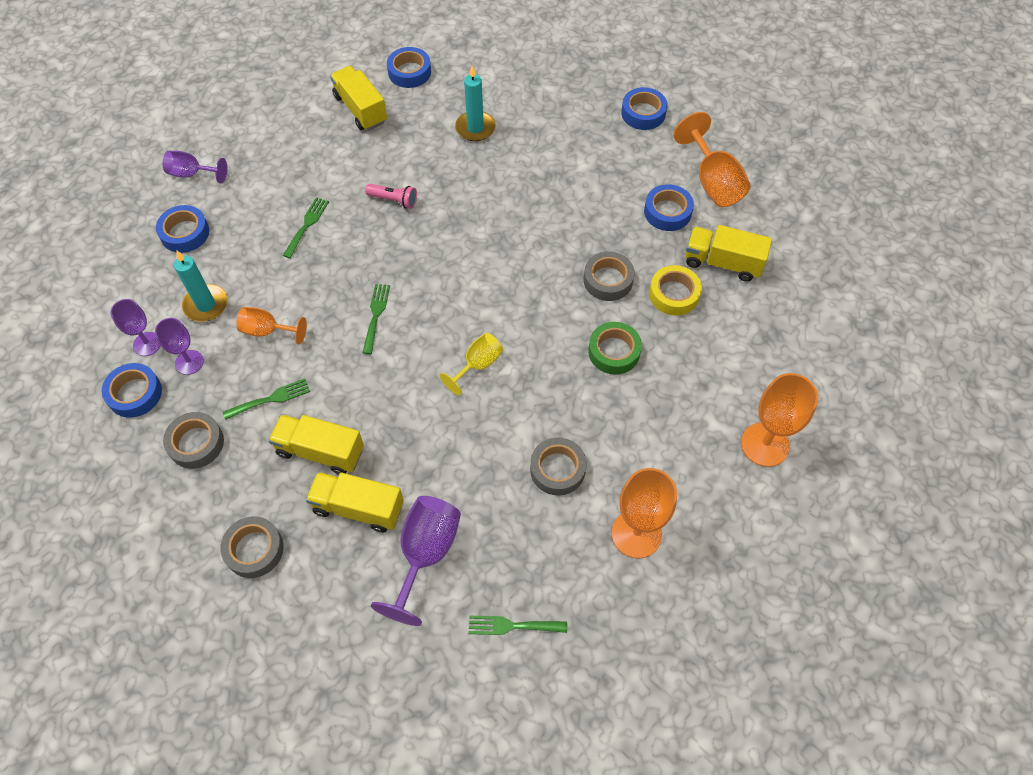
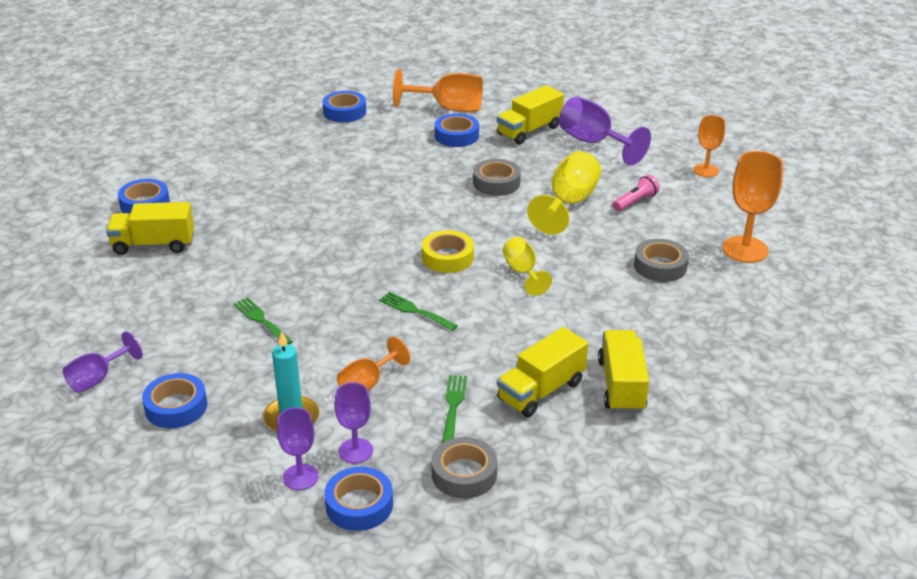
camera: 60 degrees left, 25 degrees down
(254, 549) = (621, 467): grey tape -> none
(358, 508) = (621, 385): yellow truck -> yellow truck turned 135 degrees clockwise
(394, 200) = (291, 260): pink flashlight -> pink flashlight (635, 202)
(425, 554) = (695, 361): purple goblet -> purple goblet (594, 143)
(475, 128) = (260, 191): turquoise candle -> none
(512, 626) = (792, 336): green fork -> none
(614, 351) = (569, 203): green tape -> yellow goblet
(674, 294) = (539, 160): yellow tape -> yellow tape (448, 257)
(765, 444) = (706, 170): orange goblet -> orange goblet, size x0.61

